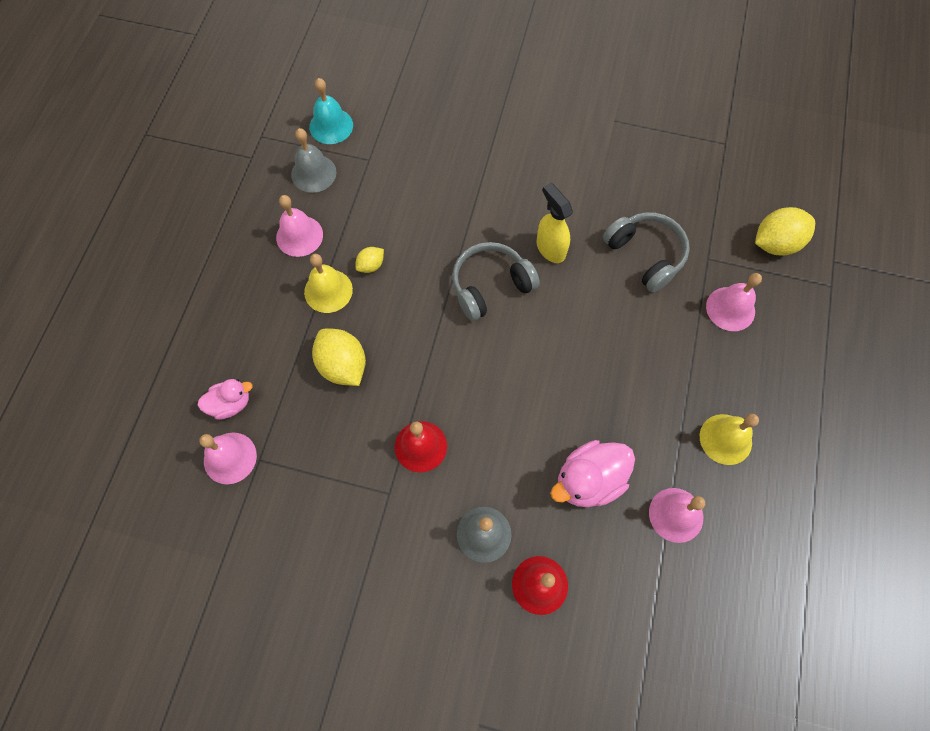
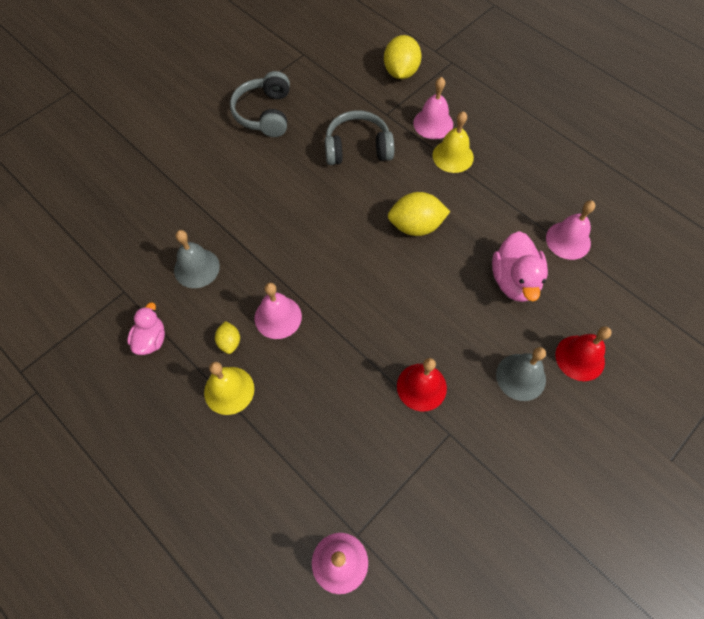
camera: 60 degrees left, 5 degrees down
(231, 404) = (285, 536): pink duck -> pink duck (151, 340)
(299, 236) = (155, 388): pink bell -> pink bell (278, 317)
(313, 173) = (99, 344): grey bell -> grey bell (196, 268)
(331, 126) = (62, 305): turquoise bell -> none
(343, 365) = (310, 413): yellow lemon -> yellow lemon (416, 226)
(490, 286) = (312, 261): grey headphones -> grey headphones (264, 113)
(550, 248) = (309, 204): yellow spray bottle -> none
(725, 439) = (528, 180): yellow bell -> yellow bell (453, 156)

